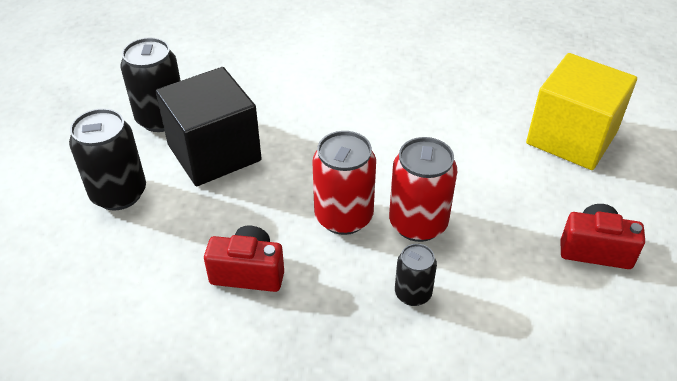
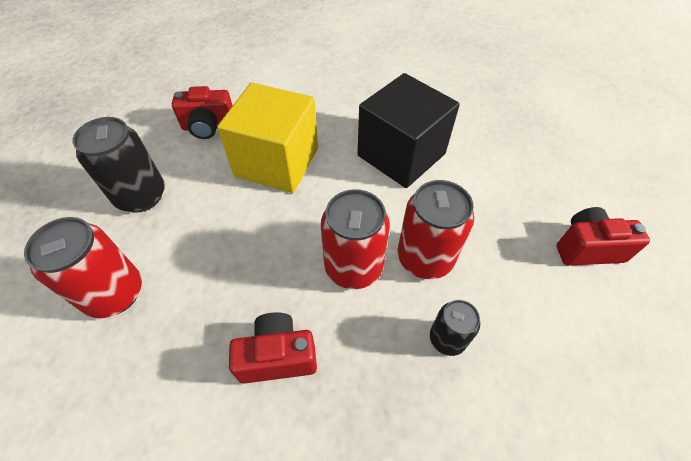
camera: 15 degrees left, 10 degrees up
(119, 194) = (115, 293): black can -> red can
(214, 153) = (205, 223): black cube -> black cube (401, 155)
(241, 68) = (208, 127): none -> red camera
(571, 138) = (523, 141): yellow cube -> yellow cube (277, 162)

